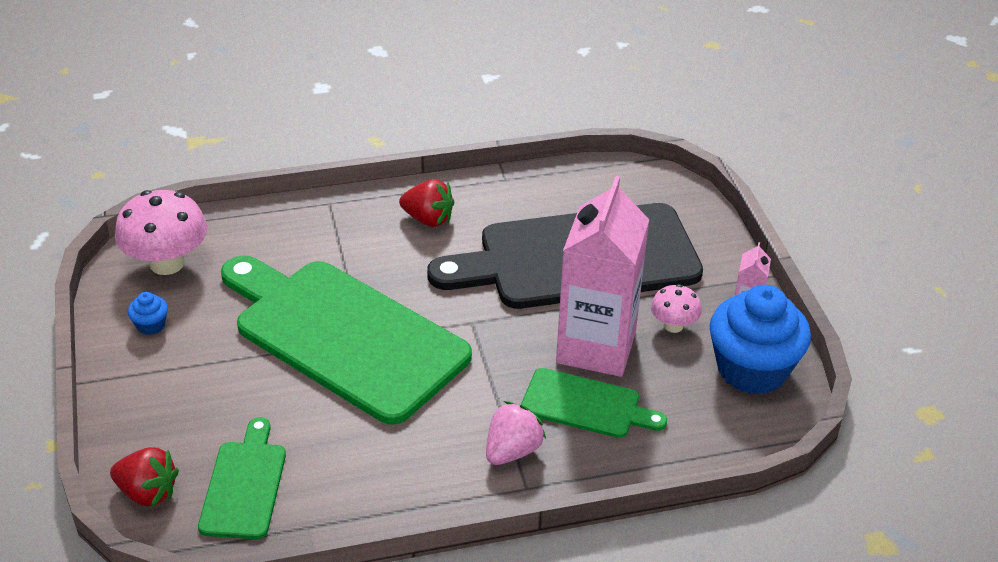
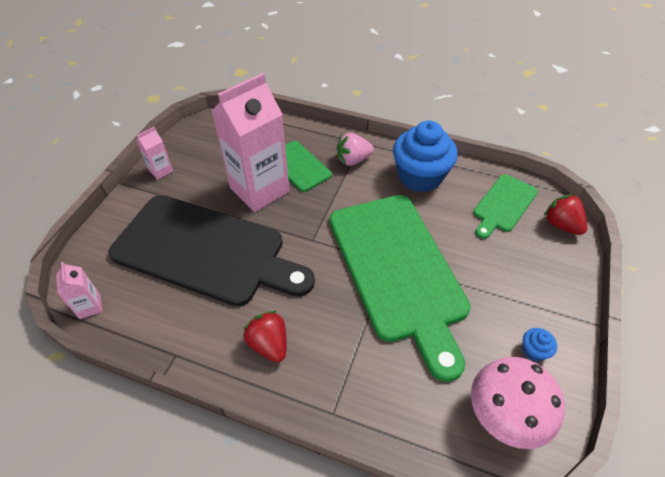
camera: 145 degrees left, 10 degrees up
(627, 173) = (90, 306): none -> pink carton
(673, 326) = (206, 181): pink mushroom -> none
(752, 369) = (199, 143): blue cupcake -> blue cupcake (420, 177)

